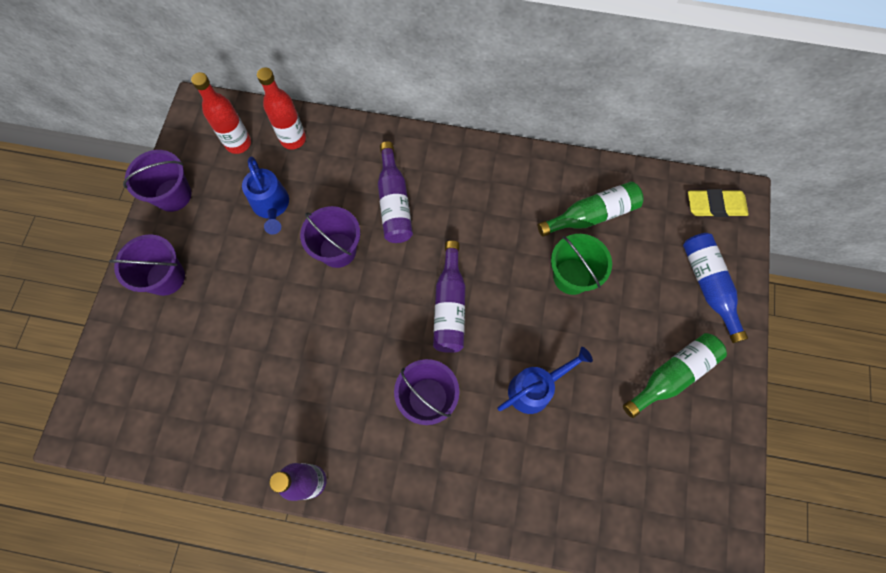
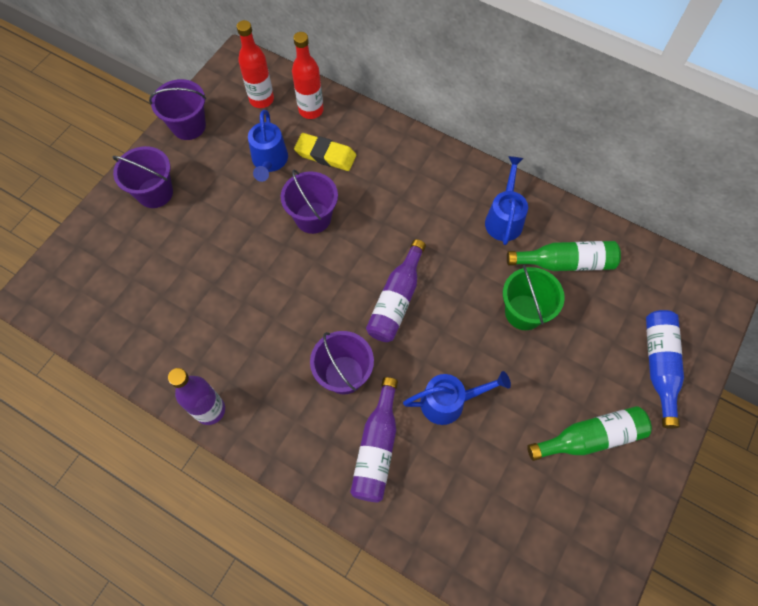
camera: 20 degrees right, 5 degrees down
(394, 202) = (380, 192): purple bottle -> purple bottle (377, 448)
(521, 190) = (504, 218): none -> blue watering can
(715, 205) = (695, 293): yellow eraser -> yellow eraser (325, 155)

